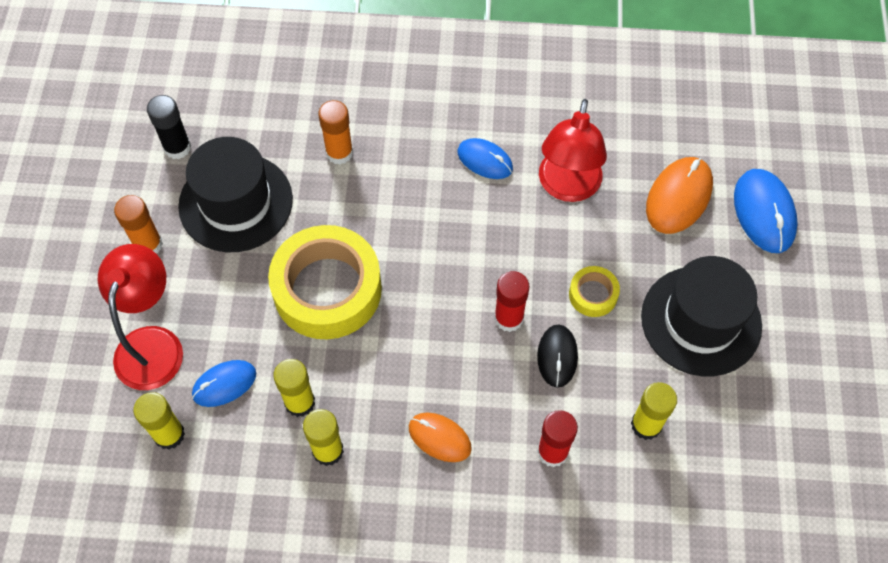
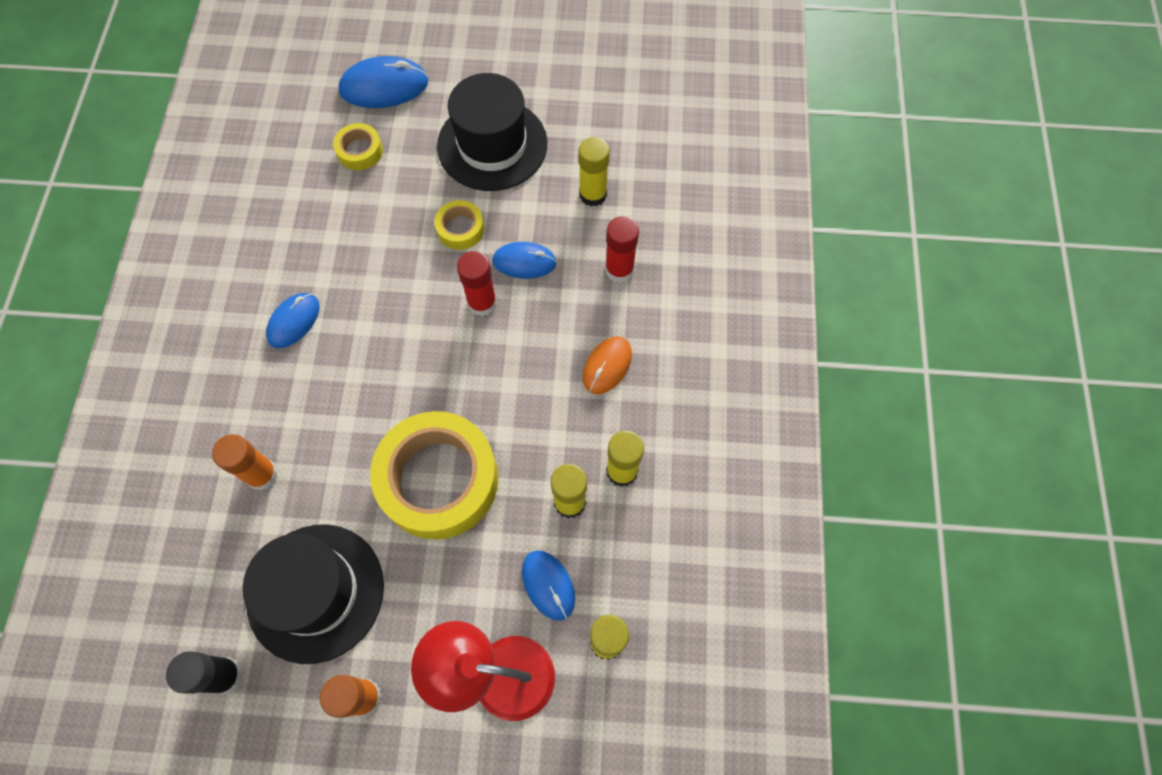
camera: 90 degrees left, 5 degrees up
(557, 356) = (524, 262): black mouse -> blue mouse
(567, 187) = (337, 245): red lamp -> none
(679, 197) = (360, 151): orange mouse -> yellow tape

